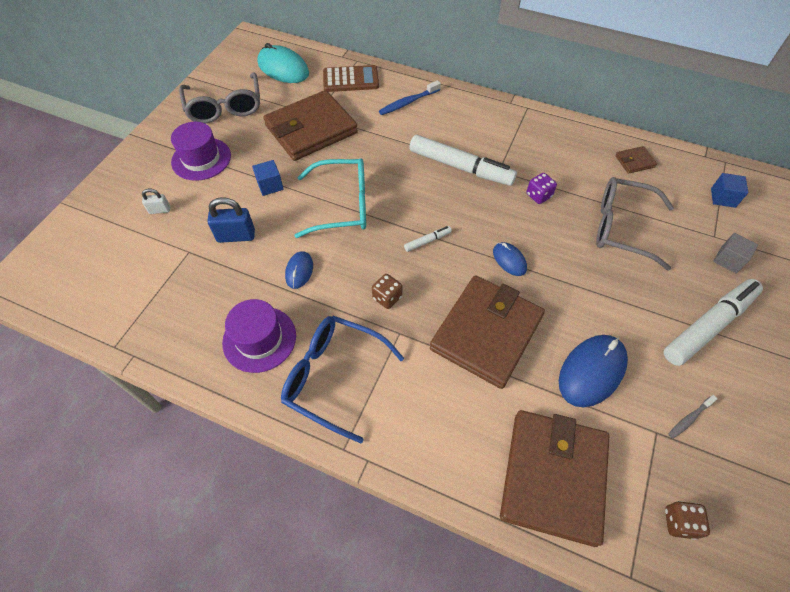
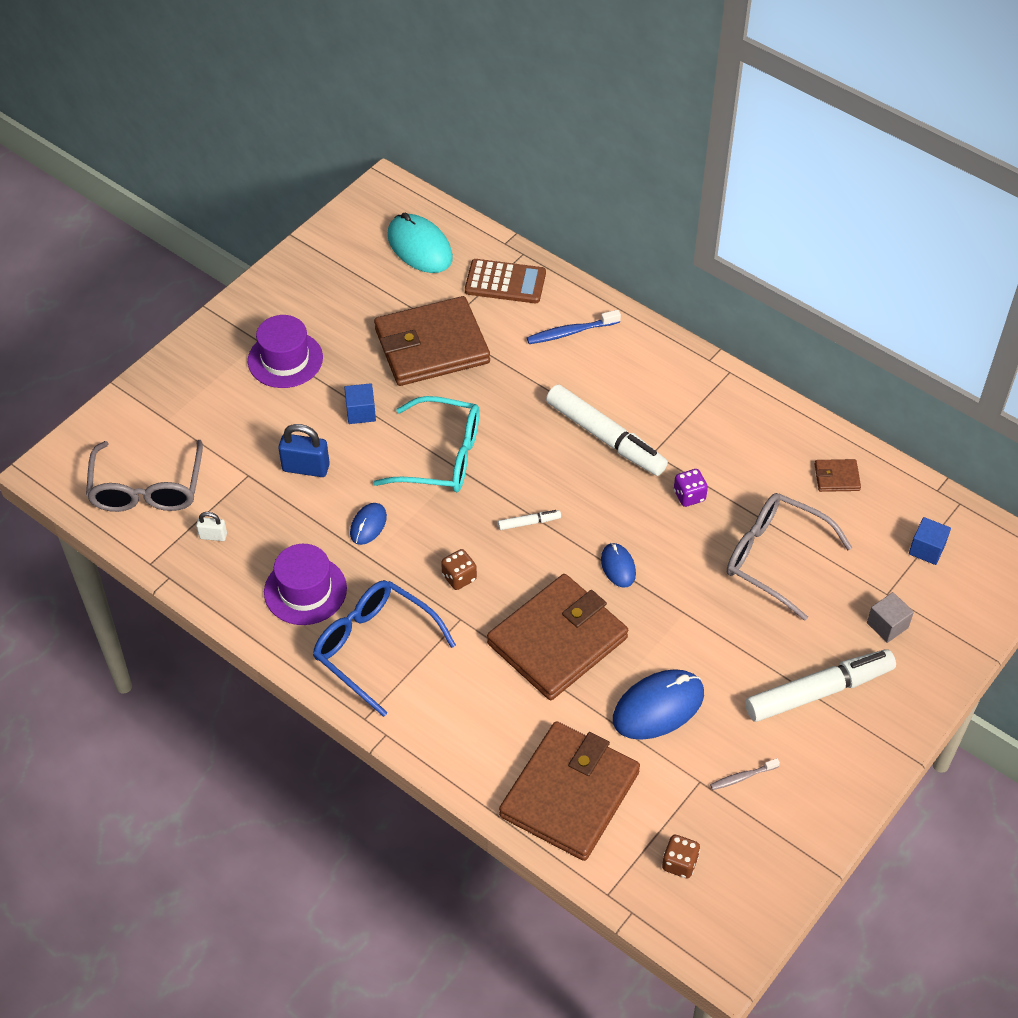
camera: 15 degrees right, 5 degrees down
(160, 210) = (224, 417): white padlock -> white padlock (213, 536)
(225, 107) = (329, 292): grey glasses -> grey glasses (147, 489)

